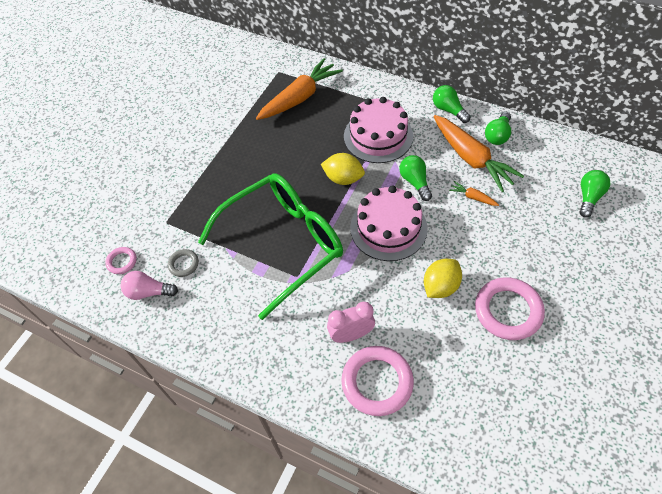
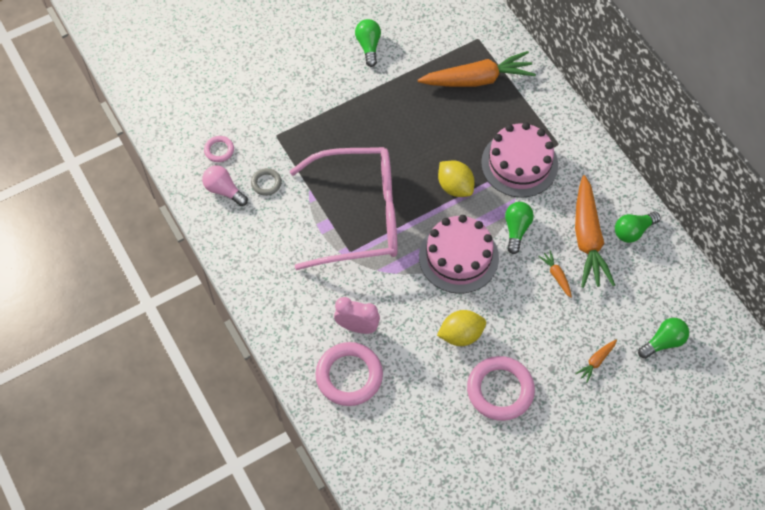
camera: 30 degrees right, 5 degrees up
(283, 243) = (359, 215): green glasses -> pink glasses
(448, 110) = (608, 177): green light bulb -> green light bulb (368, 46)
(557, 241) = (596, 361): none -> orange carrot

